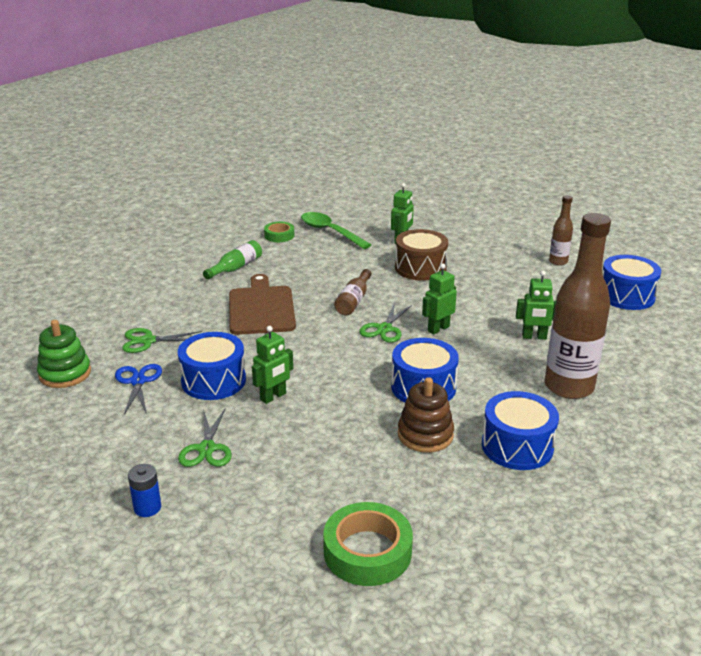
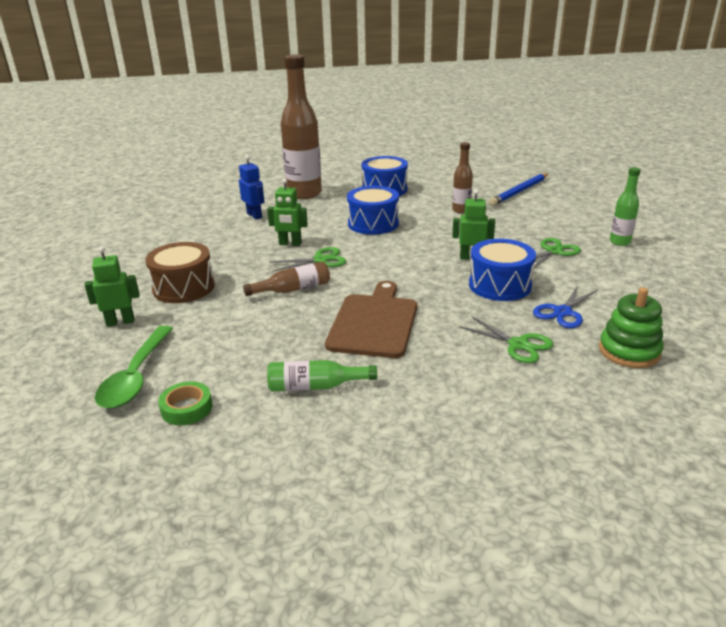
camera: 130 degrees left, 0 degrees up
(147, 508) = (620, 242): blue battery -> green bottle
(261, 308) = (374, 323): brown cutting board -> brown cutting board turned 150 degrees clockwise
(367, 551) = (519, 191): green tape -> blue pencil
(425, 435) = (417, 208): brown stacking toy -> none
(534, 337) = (254, 215): green robot -> blue robot
(558, 262) = (102, 241): brown bottle -> brown bottle (461, 210)
(626, 296) = (147, 208): blue drum -> none

